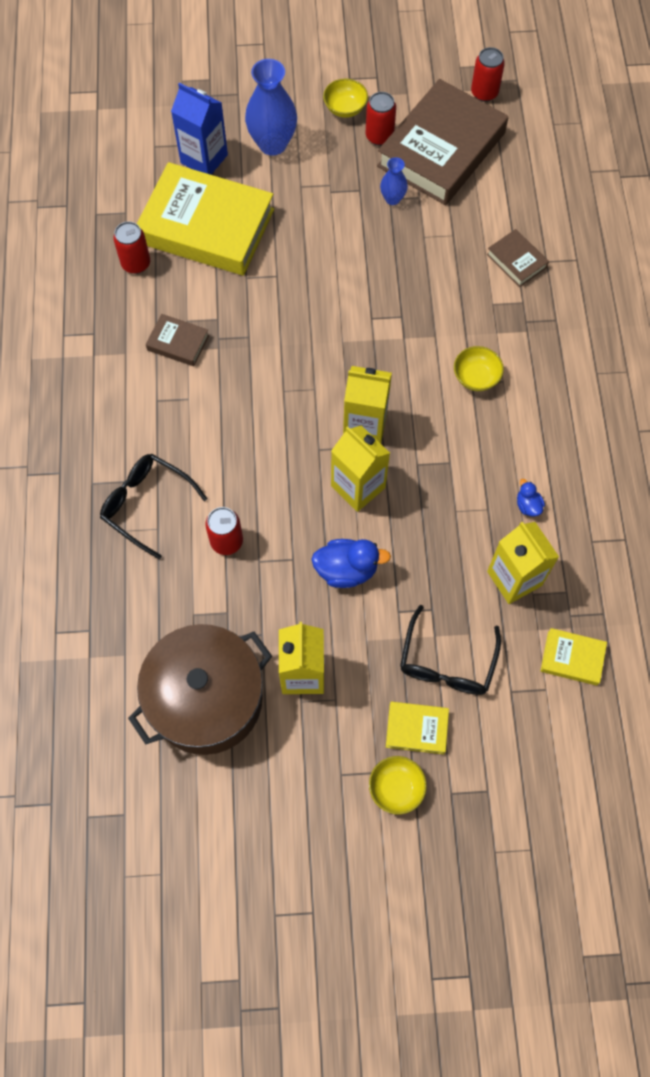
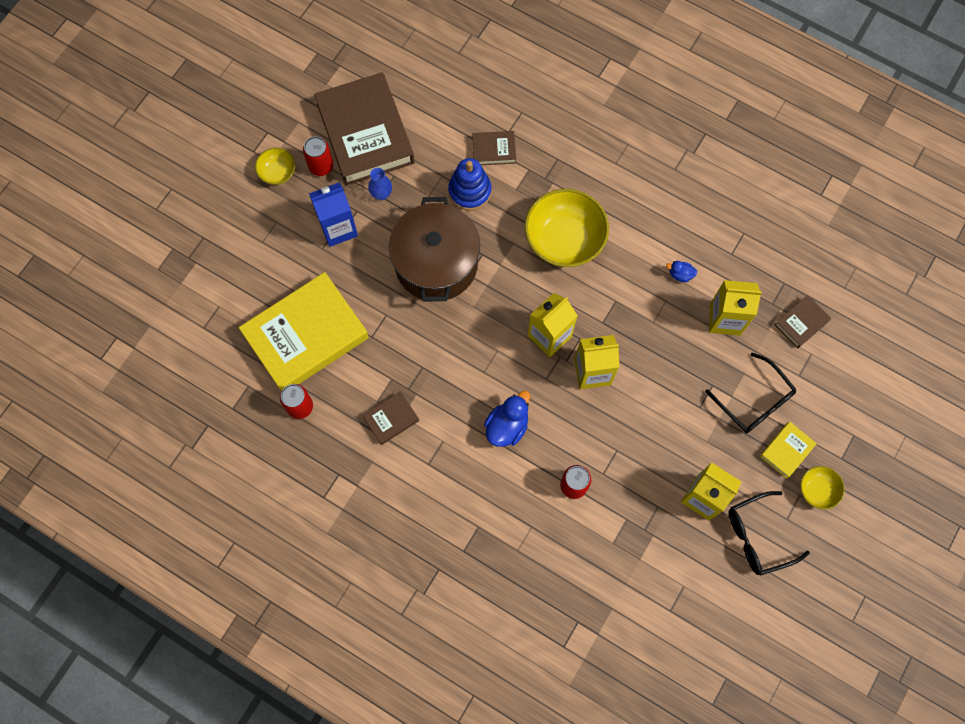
camera: 55 degrees left, 5 degrees up
(146, 504) = (507, 523): black glasses -> black glasses (758, 536)
(204, 159) = (244, 299): blue carton -> blue carton (338, 228)
(206, 699) = (680, 573): brown pot -> brown pot (436, 263)
(272, 144) = (269, 243): blue vase -> none
(346, 570) = (648, 420): blue duck -> blue duck (507, 426)
(457, 267) = (469, 191): none -> blue stacking toy
(476, 377) = (564, 239): yellow bowl -> yellow bowl, size x2.02
(484, 93) = (339, 72): red can -> none
(572, 658) = (801, 323): yellow book -> brown book

